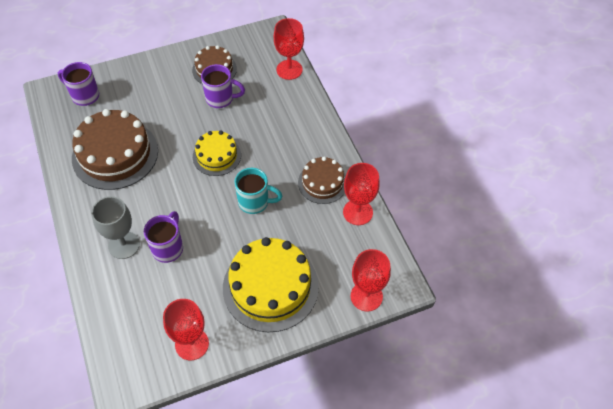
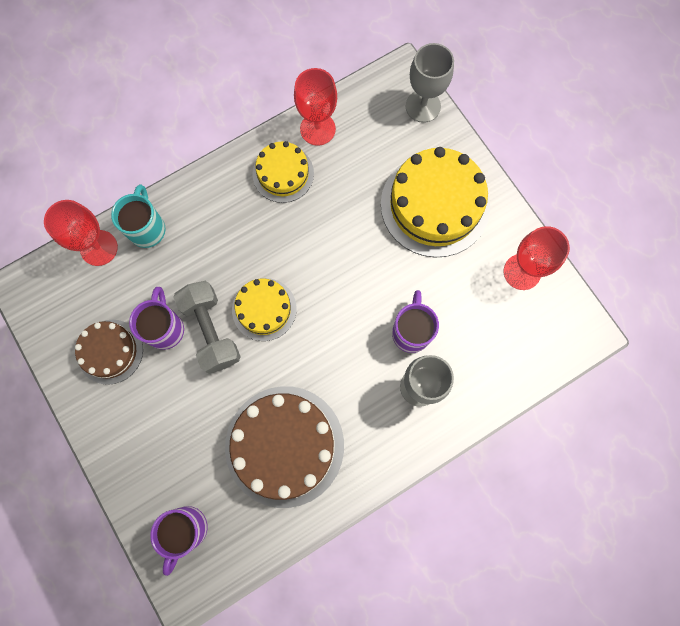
camera: 100 degrees left, 20 degrees up
(168, 248) = (411, 331): purple mug -> purple mug turned 90 degrees clockwise
(210, 123) = (211, 331): none -> grey dumbbell
(255, 202) = (326, 246): turquoise mug -> turquoise mug (147, 228)
(322, 183) = (283, 174): brown cake -> yellow cake
(366, 296) = (423, 106): red goblet -> grey goblet

